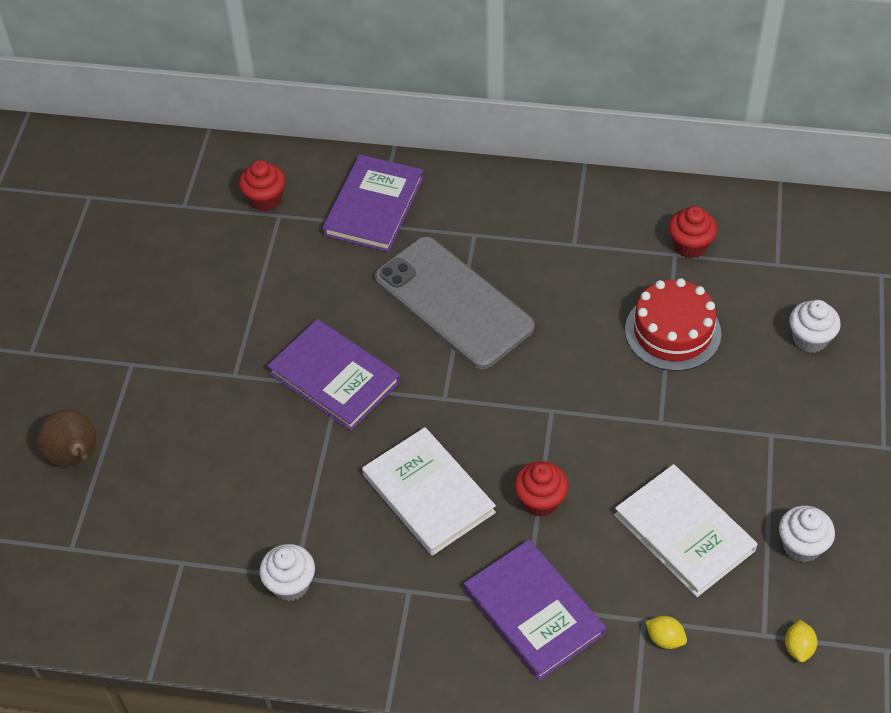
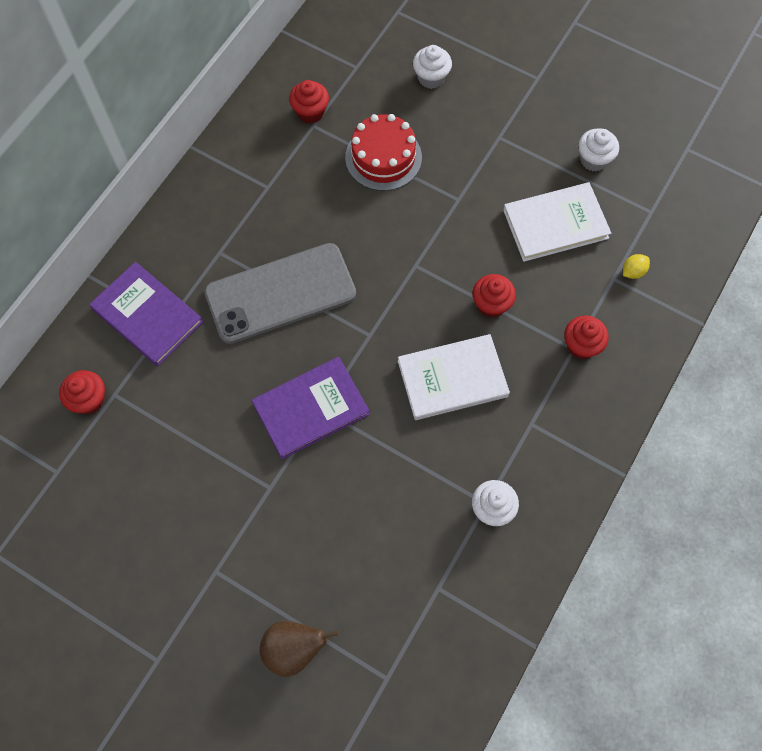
camera: 70 degrees left, 15 degrees up
(533, 612) = (581, 345): purple book -> red cupcake
(798, 648) = (668, 196): yellow lemon -> none

